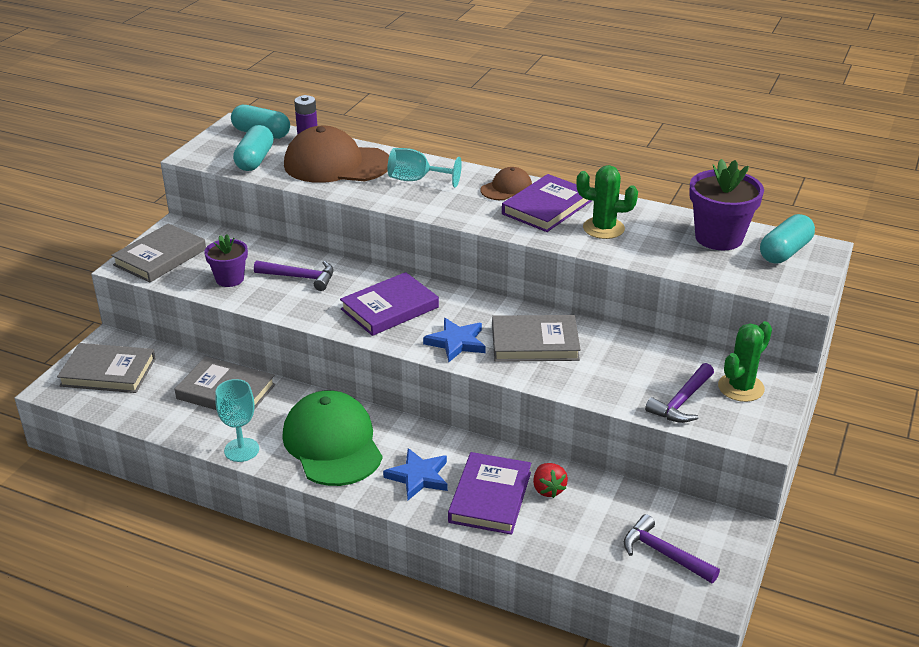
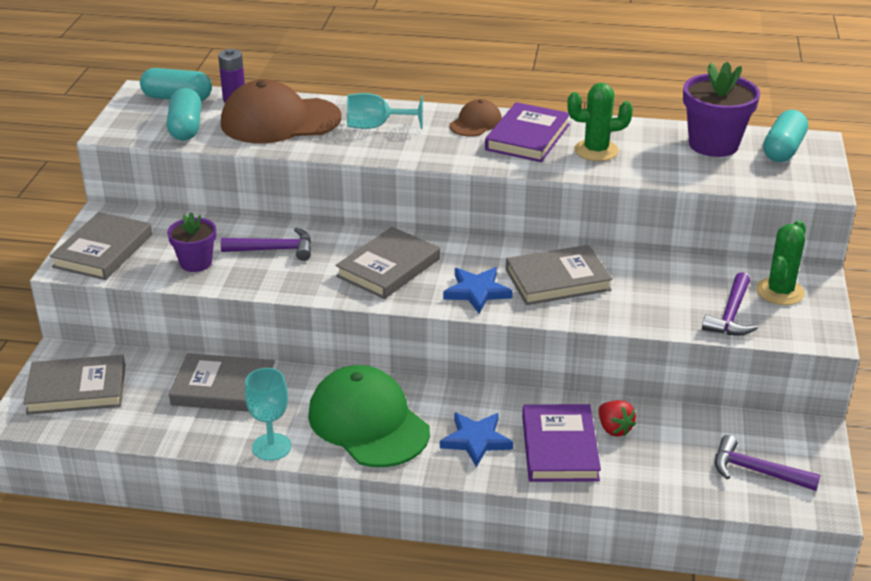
camera: 15 degrees left, 0 degrees up
(389, 308) = (388, 267): purple book -> grey book

